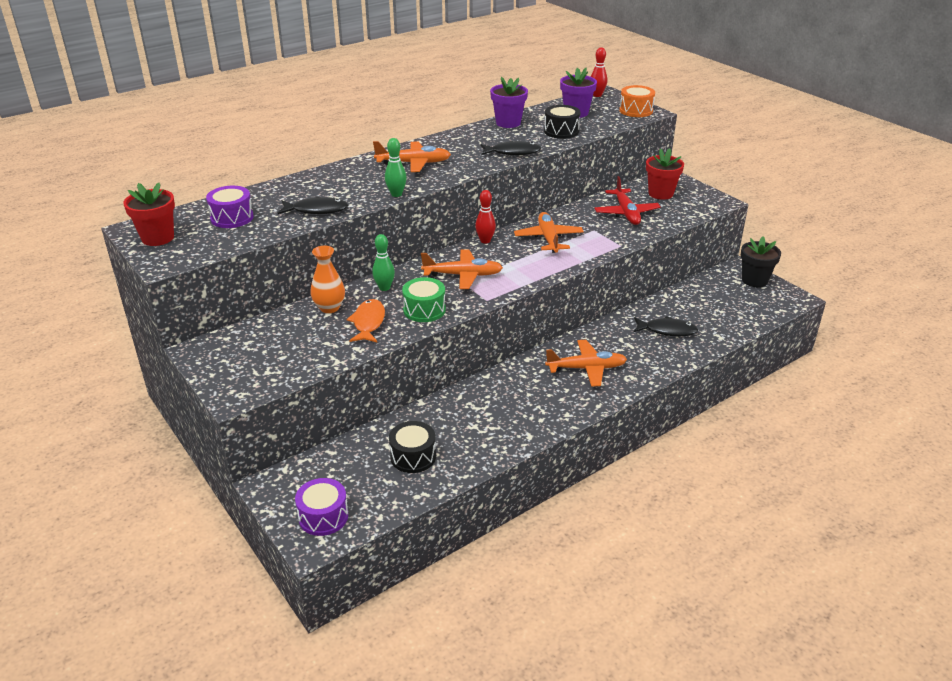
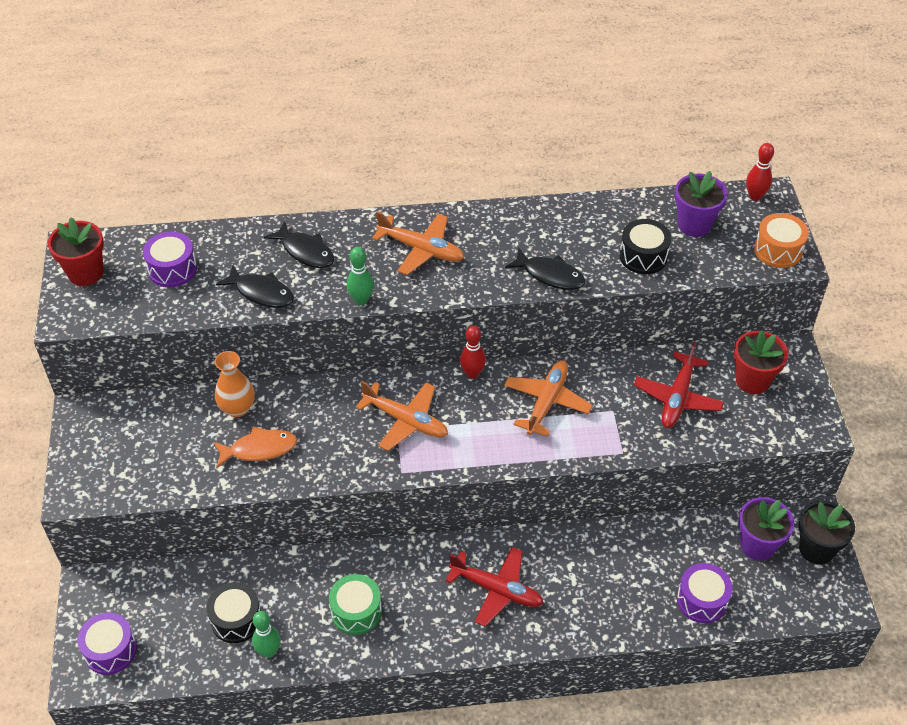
camera: 30 degrees right, 15 degrees up
(368, 322) = (259, 449): orange fish -> orange fish turned 45 degrees clockwise
(384, 288) = (311, 403): green bowling pin -> green bowling pin (269, 651)
(424, 310) = (327, 457): green drum -> green drum (356, 611)
(508, 123) = (591, 213): purple flower pot -> purple flower pot (757, 545)
(586, 368) = (496, 590): orange plane -> red plane
(667, 330) = (635, 578): black fish -> black fish (305, 251)
(717, 326) = (701, 600): none -> purple drum

